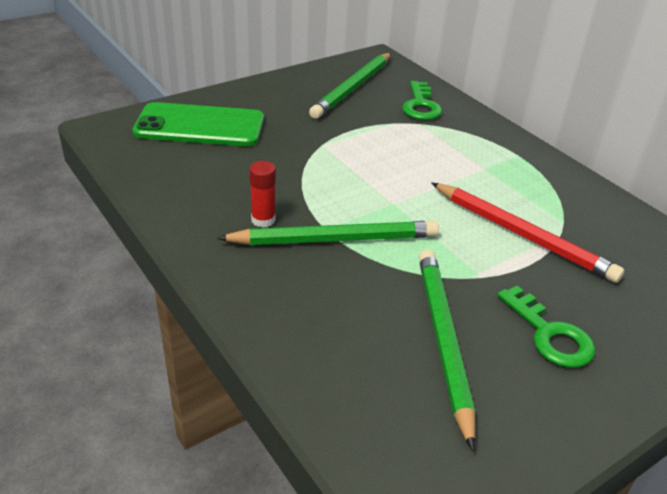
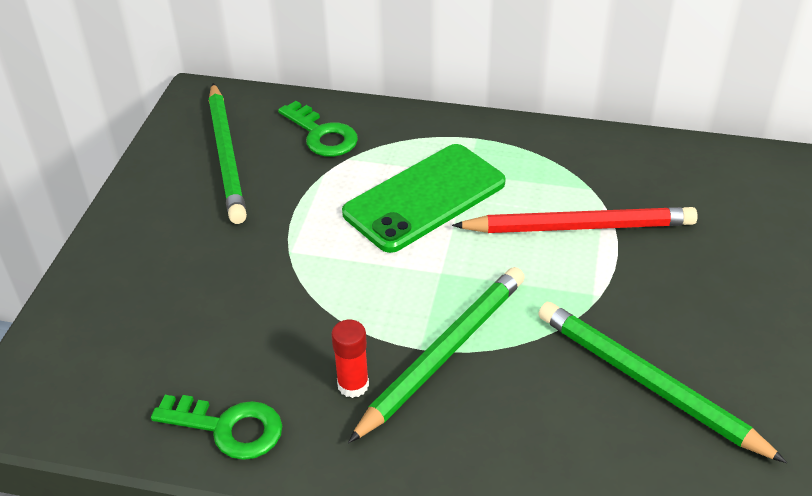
camera: 40 degrees left, 5 degrees up
(200, 126) = (127, 320): green phone -> green phone (425, 198)
(549, 334) = (706, 312): green key -> green key (228, 428)

